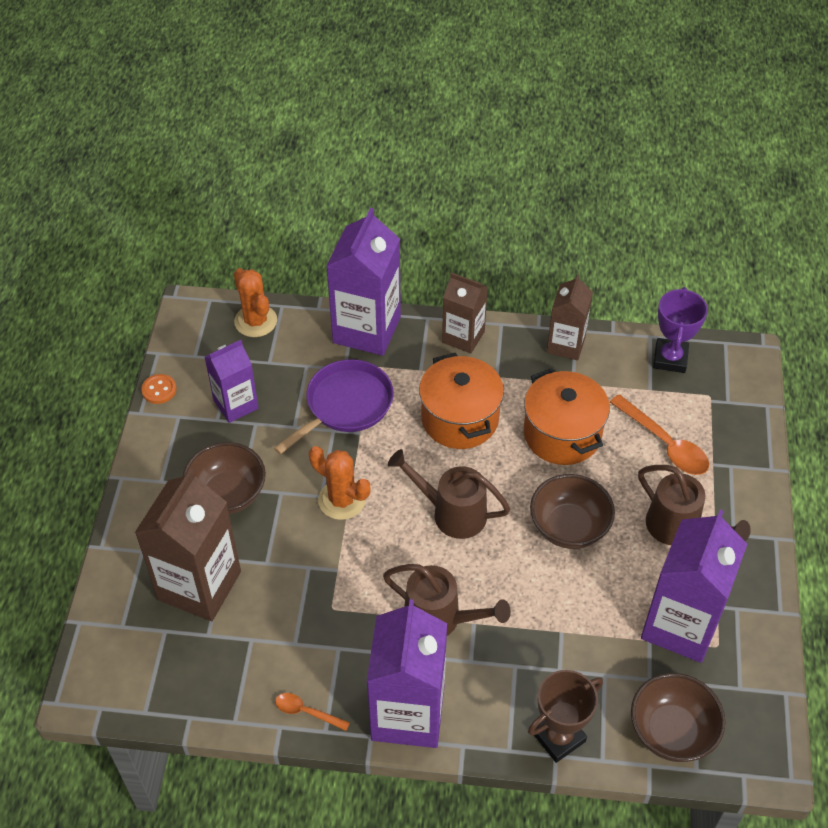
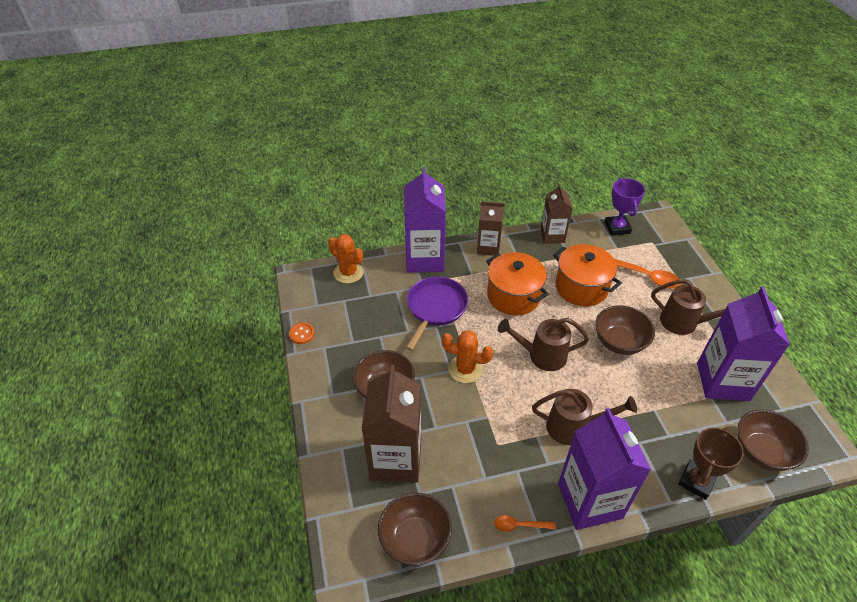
camera: 20 degrees left, 5 degrees down
(177, 685) = (415, 539): none -> brown bowl
(236, 404) = (361, 328): purple carton -> none

